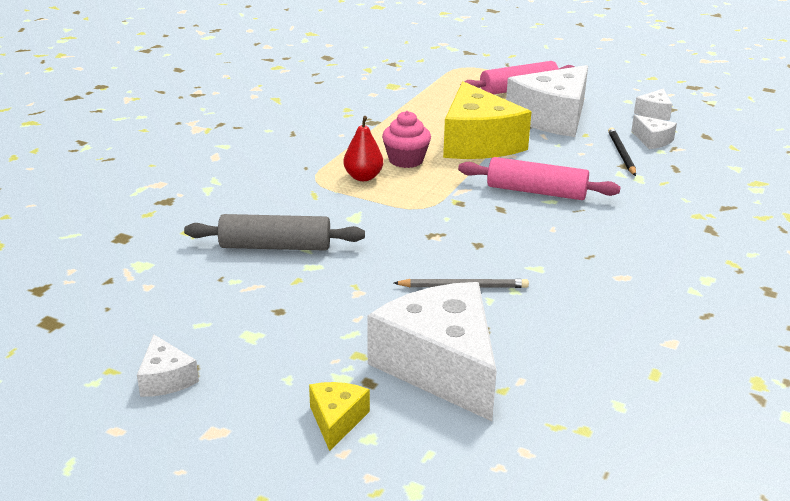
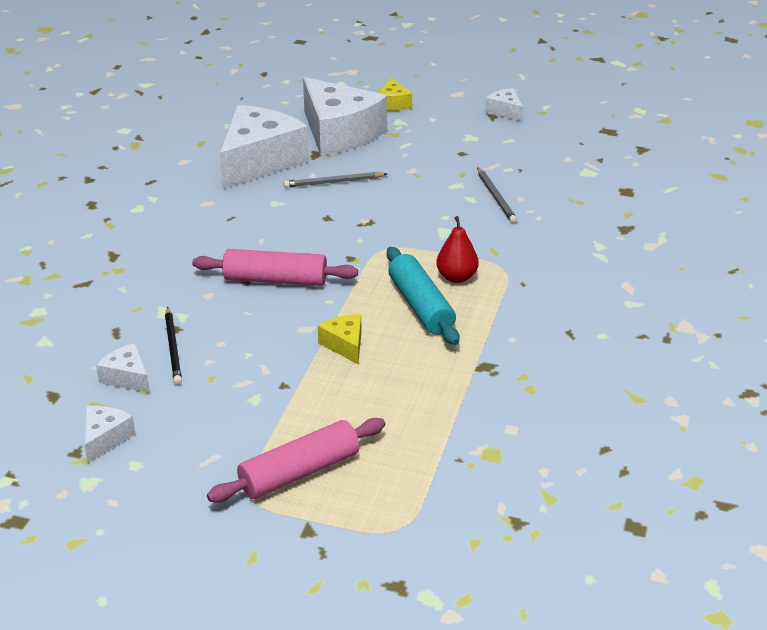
camera: 170 degrees right, 5 degrees up
(275, 246) = (496, 197): grey rolling pin -> grey pencil
(406, 160) = (421, 306): pink cupcake -> turquoise rolling pin
(478, 143) = (345, 345): yellow cheese -> yellow cheese, size x0.45
(552, 118) = (252, 406): white cheese -> white cheese (259, 161)

